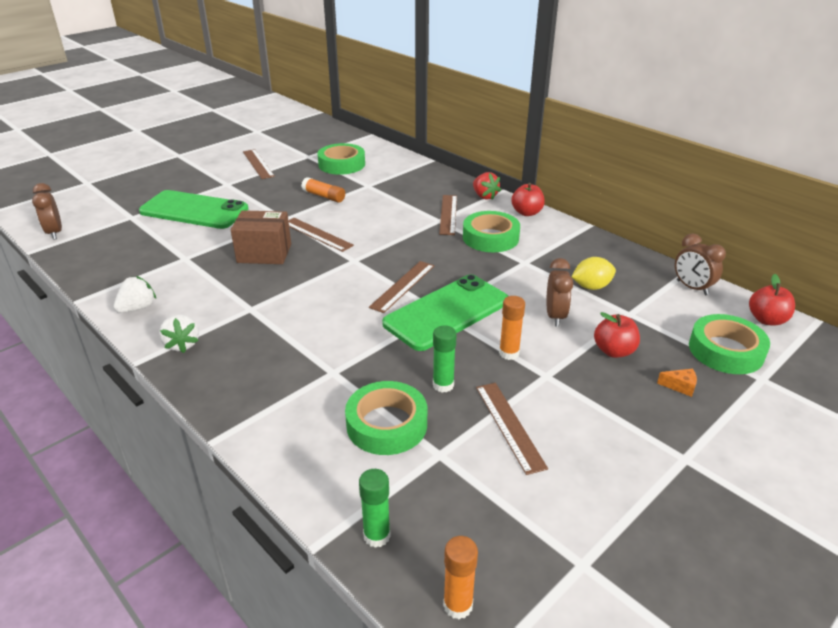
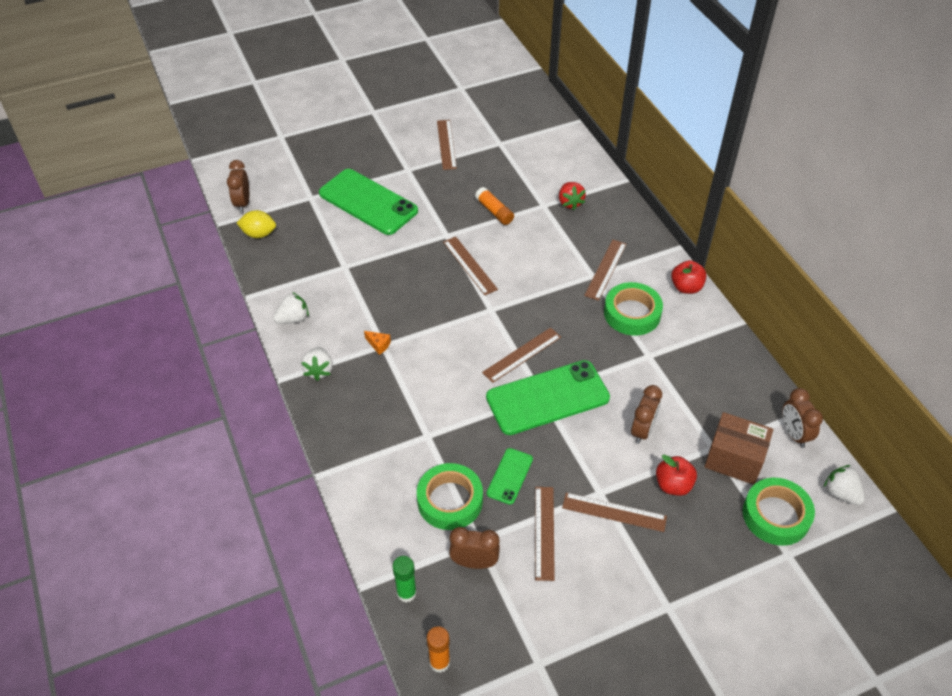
camera: 20 degrees right, 15 degrees up
(264, 253) = (414, 278): brown box -> brown box (734, 459)
(341, 164) = (529, 165): green tape -> none
(443, 385) = (509, 476): green glue stick -> green phone
(446, 478) = (474, 562): none -> brown clock
(484, 196) = (654, 251): red strawberry -> red strawberry (570, 203)
(509, 353) = (580, 459): orange glue stick -> none
(571, 388) = (614, 512): none -> brown ruler
(591, 287) = (696, 405): yellow lemon -> yellow lemon (259, 234)
(680, 386) = (709, 539): orange cheese -> orange cheese (378, 345)
(766, 320) = (841, 493): red apple -> white strawberry

